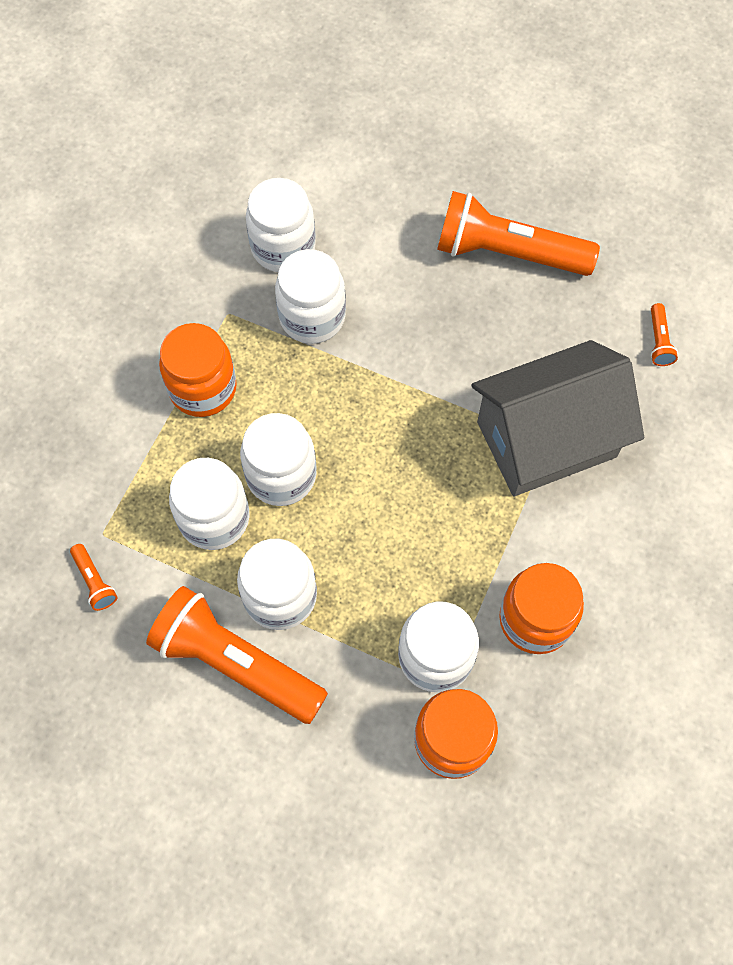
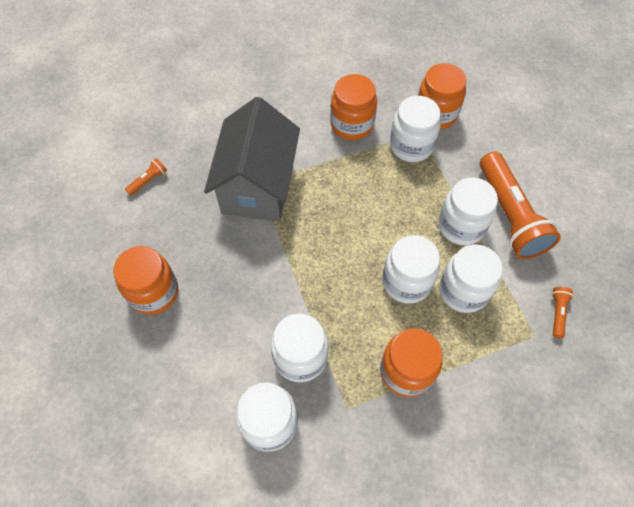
camera: 135 degrees left, 5 degrees down
(507, 253) = (154, 292): orange flashlight -> orange jar
(546, 439) = (257, 185): grey house -> grey house turned 75 degrees clockwise

